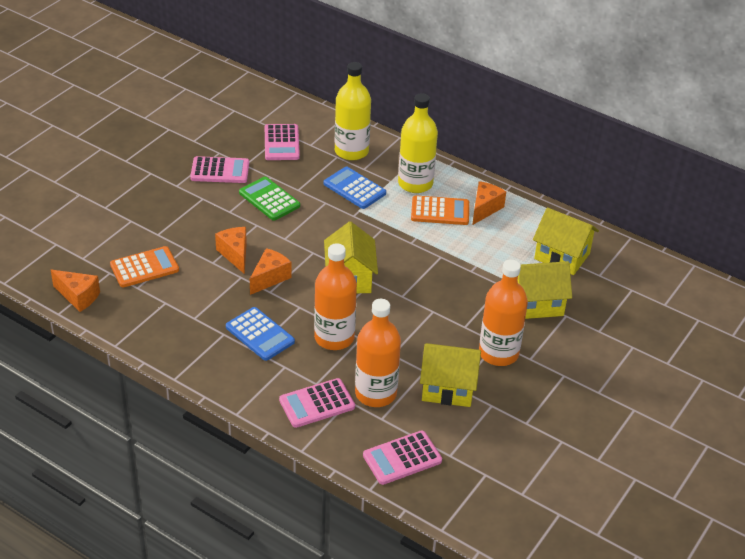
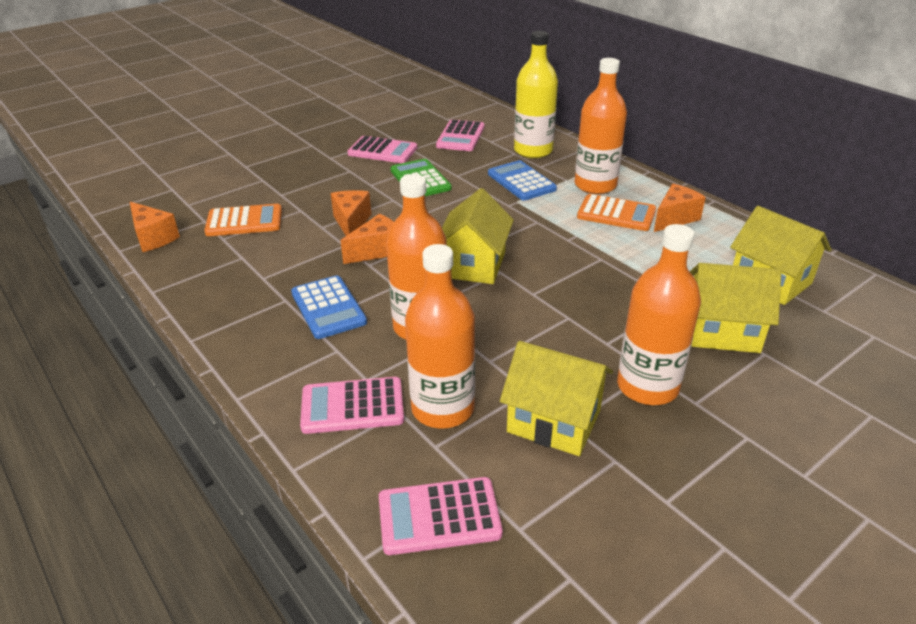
camera: 20 degrees right, 5 degrees down
(415, 183) = (595, 185): yellow bottle -> orange bottle

